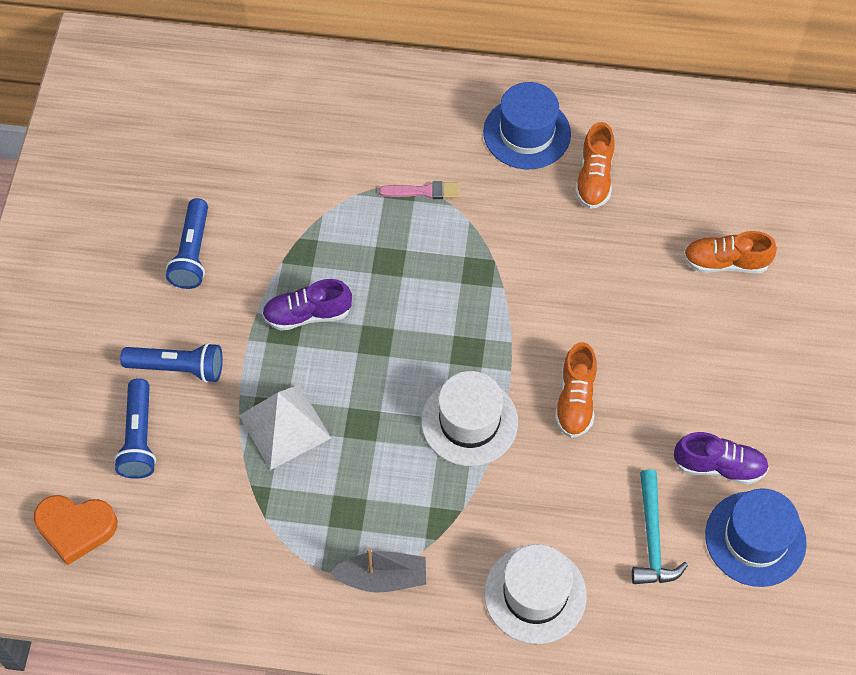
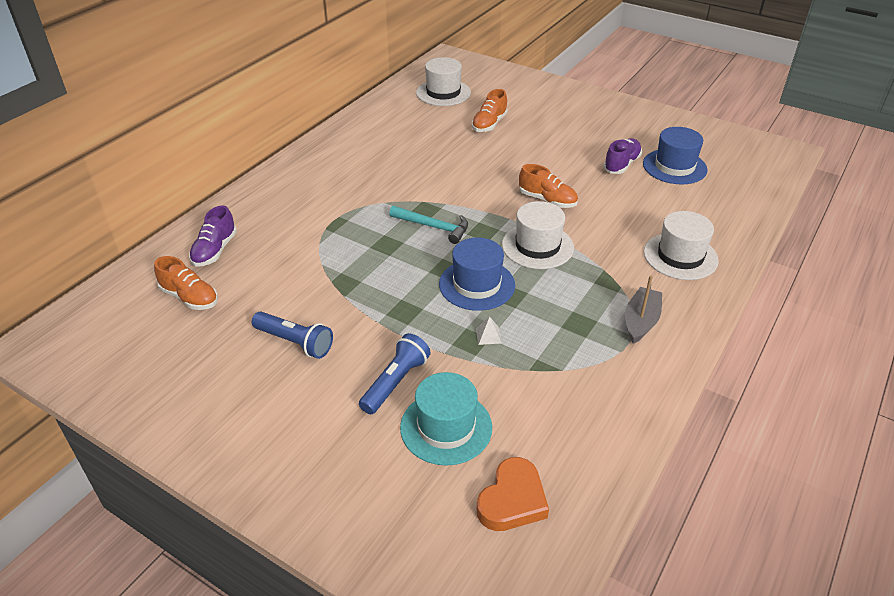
camera: 65 degrees left, 20 degrees down
(139, 437) = (446, 427): blue flashlight -> turquoise hat
(284, 426) = (488, 335): white pyramid -> white pyramid, size x0.40
(307, 314) = (400, 295): purple shoe -> purple shoe (215, 250)
(423, 191) = (344, 214): pink brush -> none
(527, 133) = (339, 162): blue hat -> blue hat (477, 284)
(594, 178) = (395, 148): orange shoe -> orange shoe (190, 297)
(652, 538) = (659, 200): turquoise hammer -> turquoise hammer (433, 227)
(777, 171) = (443, 93): none -> white hat

